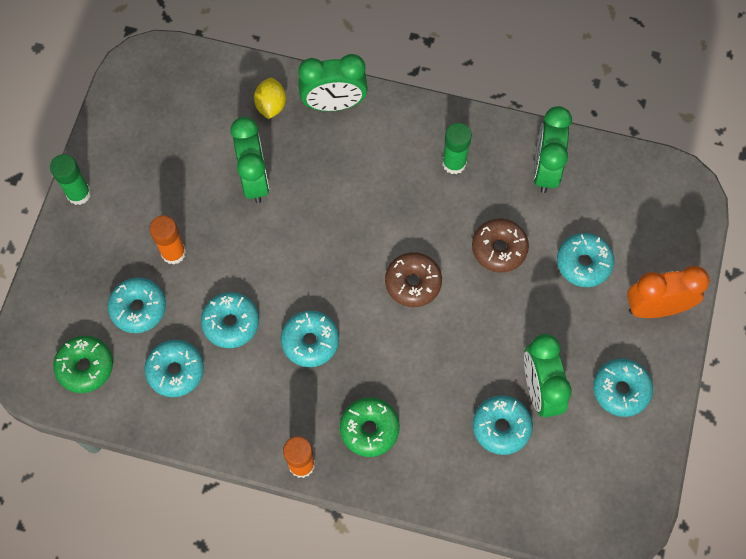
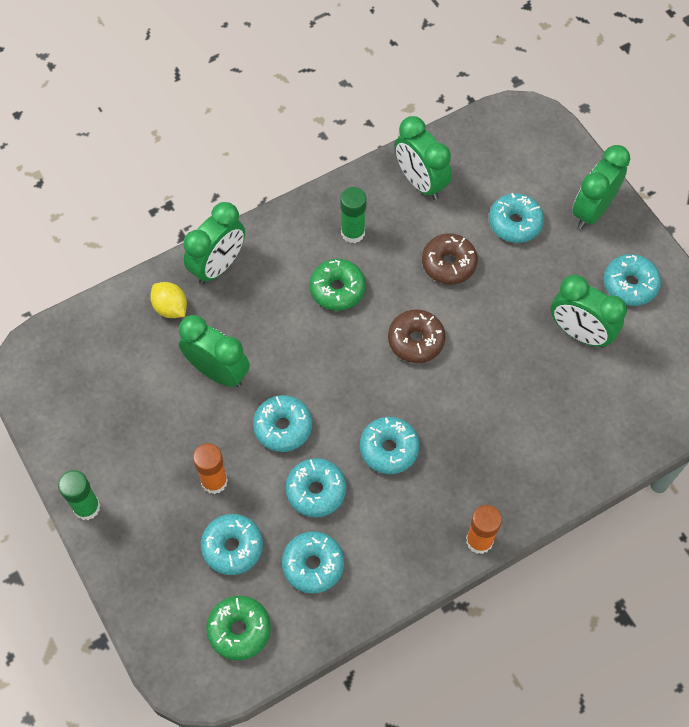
camera: 45 degrees left, 5 degrees down
(369, 429) = (498, 469): green donut -> green donut (337, 289)
(501, 427) = (583, 382): turquoise donut -> turquoise donut (283, 427)
(656, 307) = (592, 210): orange clock -> green clock

